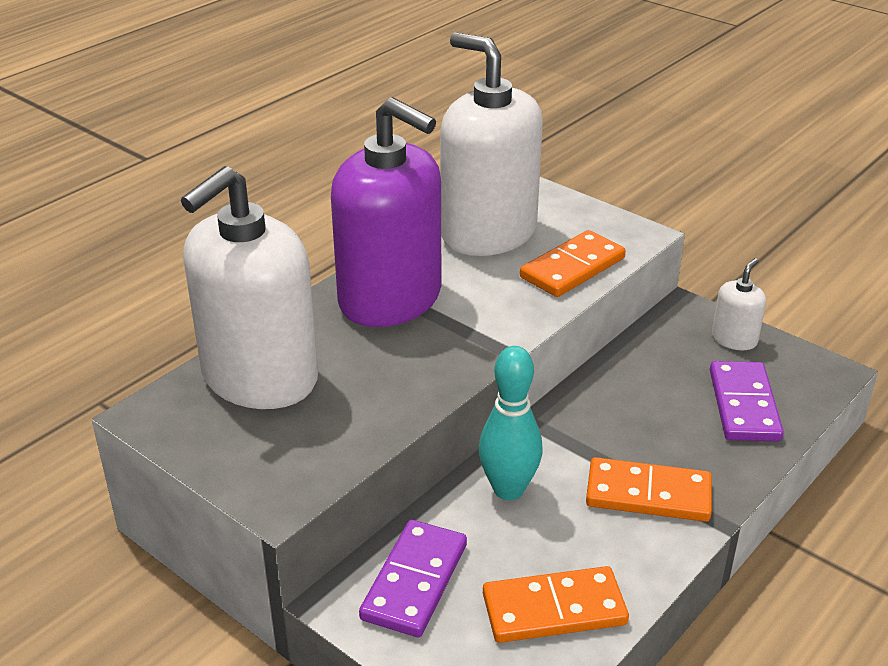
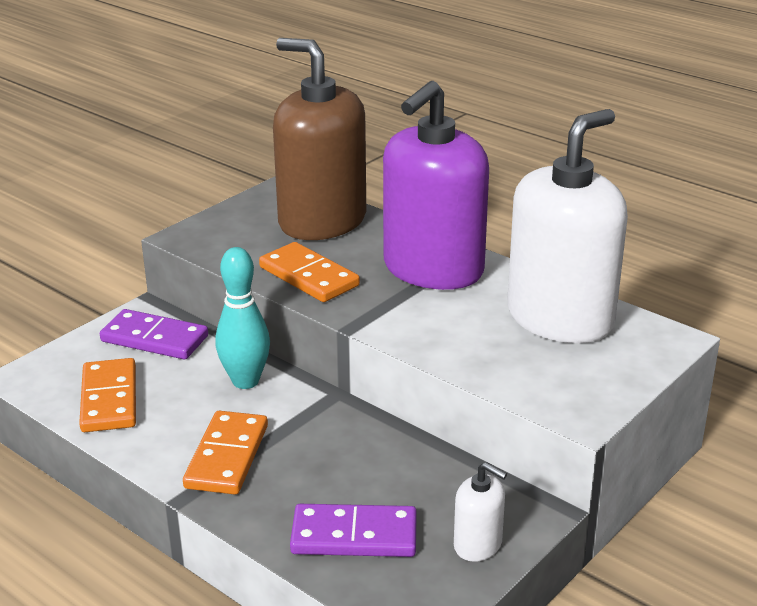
camera: 90 degrees right, 5 degrees down
(259, 377) = (322, 221): white soap dispenser -> brown soap dispenser
(572, 268) = (499, 366): orange domino -> orange domino (309, 276)

